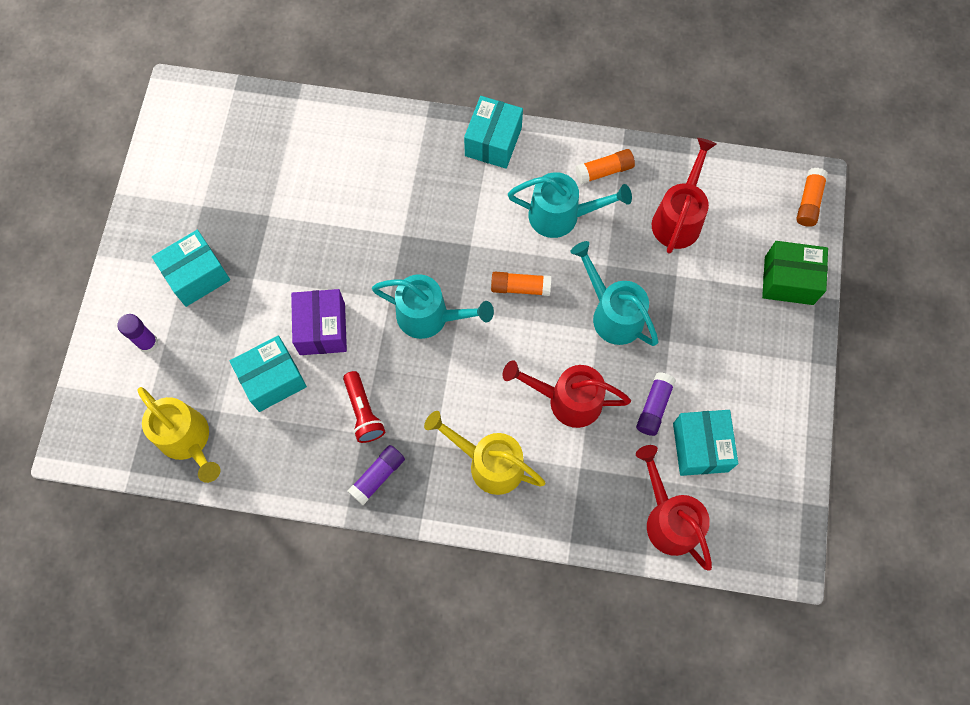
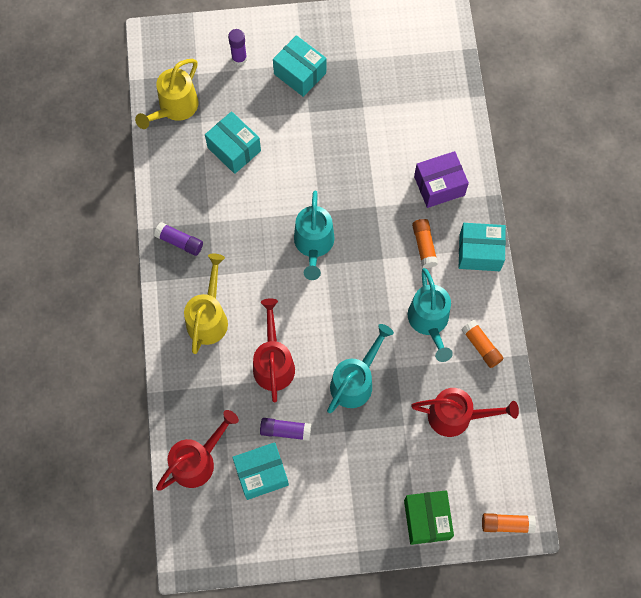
camera: 75 degrees right, 0 degrees up
(322, 329) = (282, 171): purple box -> purple box (439, 186)
(363, 412) = (226, 218): red flashlight -> none
(520, 287) = (357, 305): orange glue stick -> orange glue stick (424, 246)

